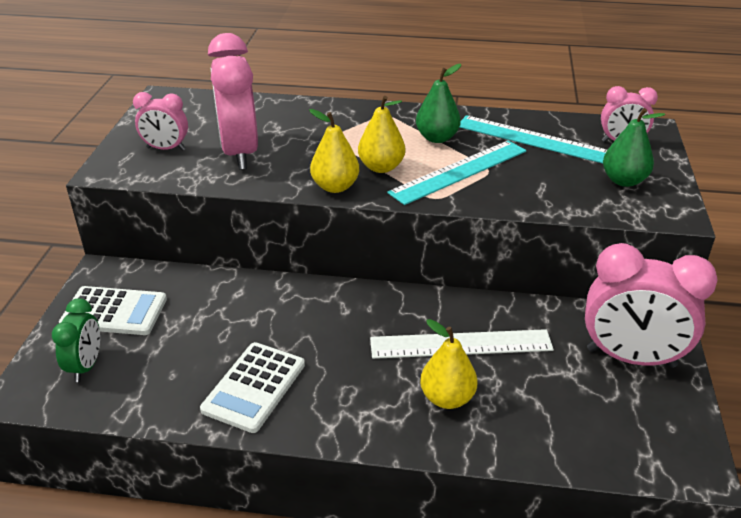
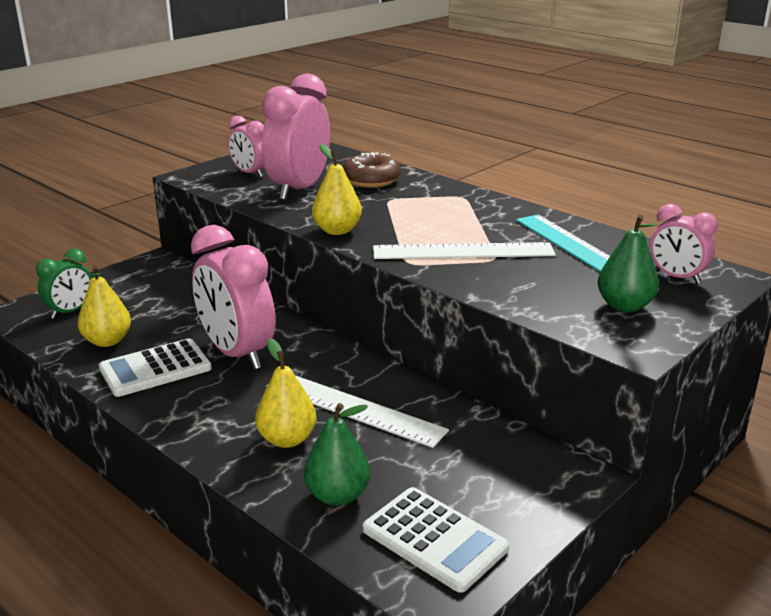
camera: 35 degrees right, 10 degrees down
(114, 312) = (130, 287): white calculator -> white calculator (434, 539)
(289, 121) = (371, 180): none -> brown donut
(381, 167) = (397, 229): yellow pear -> yellow pear (107, 341)
(437, 138) = (483, 223): green pear -> green pear (337, 495)
(459, 171) = (463, 251): turquoise ruler -> white ruler
(630, 358) = (504, 486): pink clock -> pink clock (237, 354)

